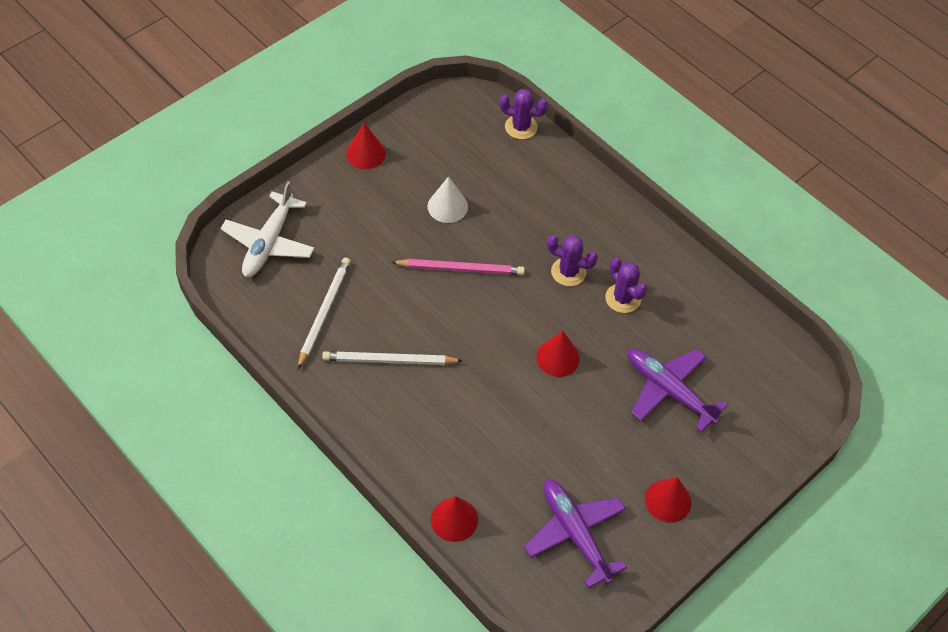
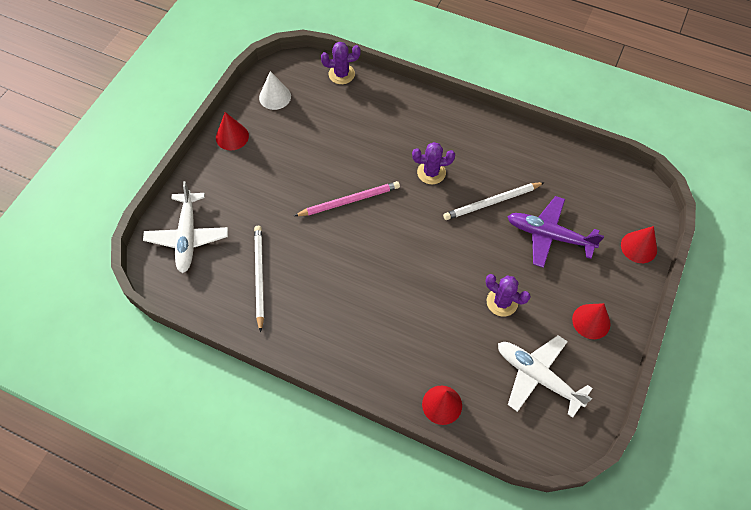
camera: 20 degrees left, 5 degrees up
(389, 360) = (329, 296): white pencil -> white pencil (492, 202)
(447, 206) = (315, 155): white cone -> white cone (275, 97)
(558, 357) = (456, 242): red cone -> red cone (639, 247)
(575, 534) = (538, 376): purple plane -> white plane
(623, 298) = (481, 178): purple cactus -> purple cactus (502, 302)

